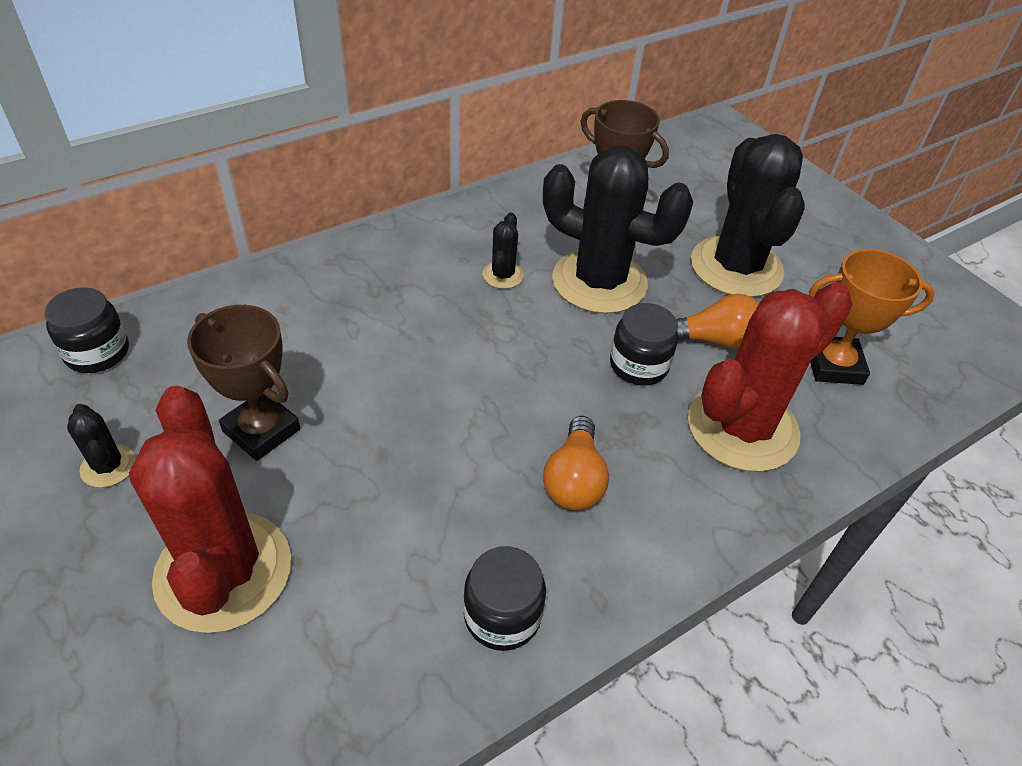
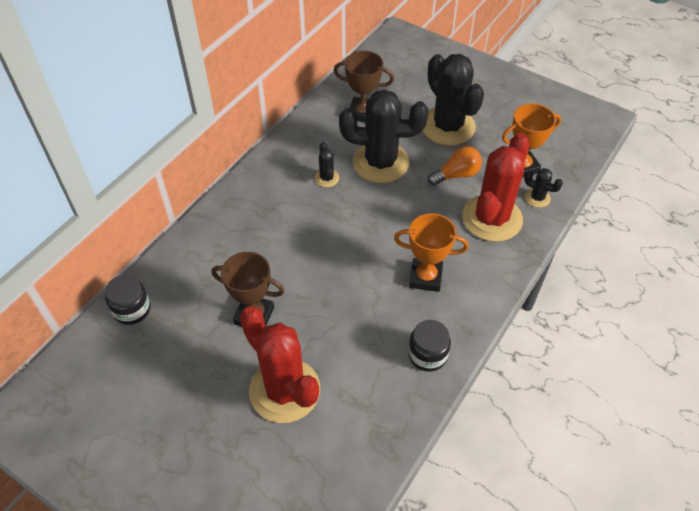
camera: 20 degrees left, 5 degrees up
(108, 466) = (187, 366): black cactus -> black cactus (537, 198)
(574, 479) = (425, 277): orange light bulb -> orange trophy
(639, 365) = (426, 204): black jar -> none

